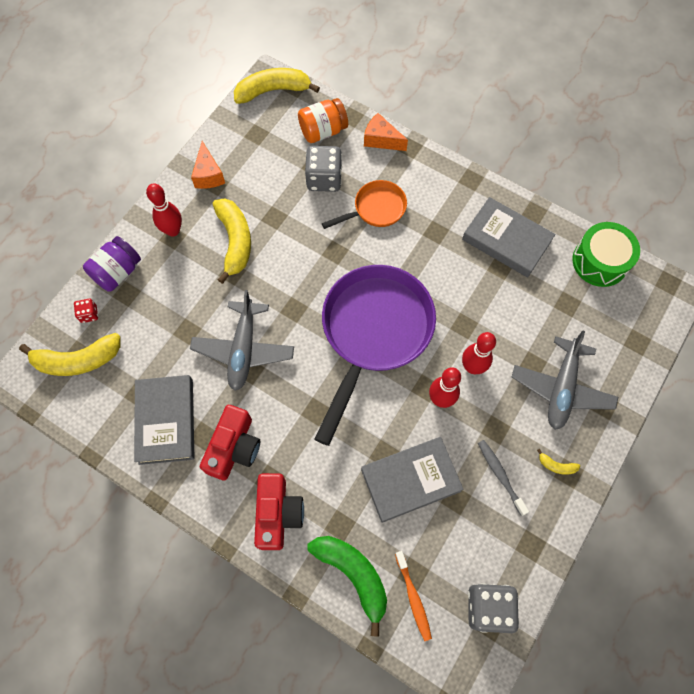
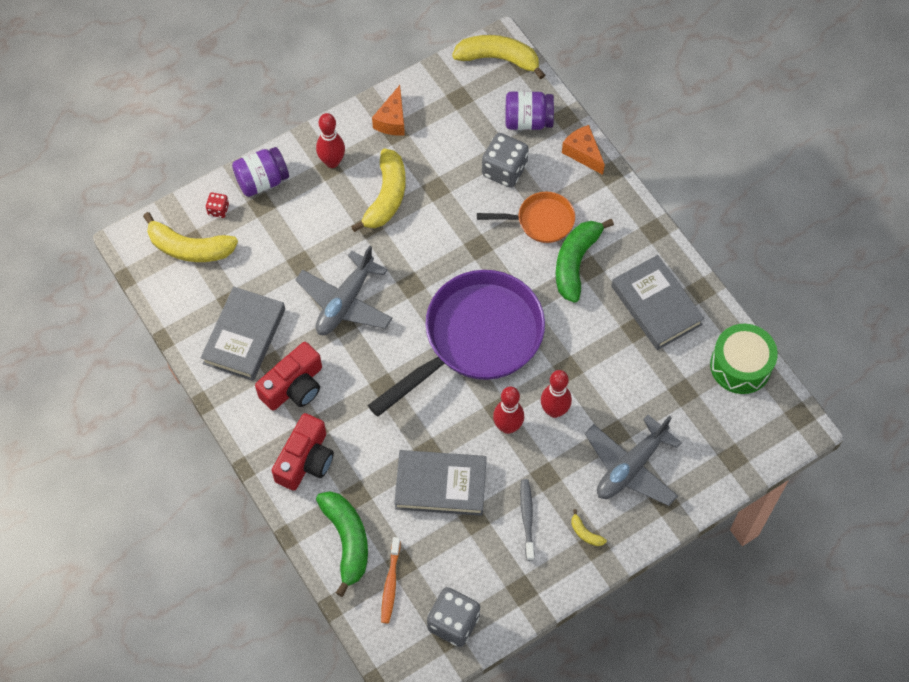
camera: 25 degrees right, 5 degrees down
(323, 131) = (528, 121): orange jar -> purple jar
(423, 232) = (575, 263): none -> green banana

